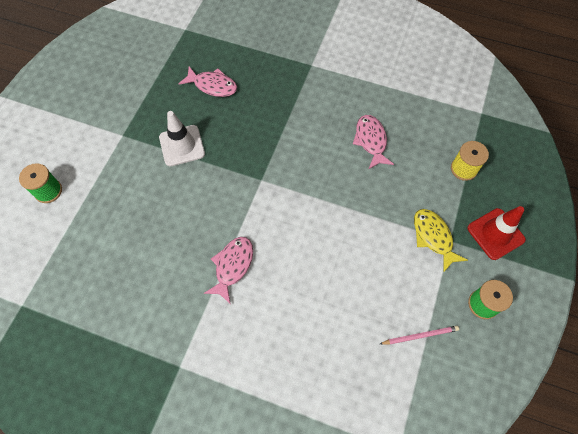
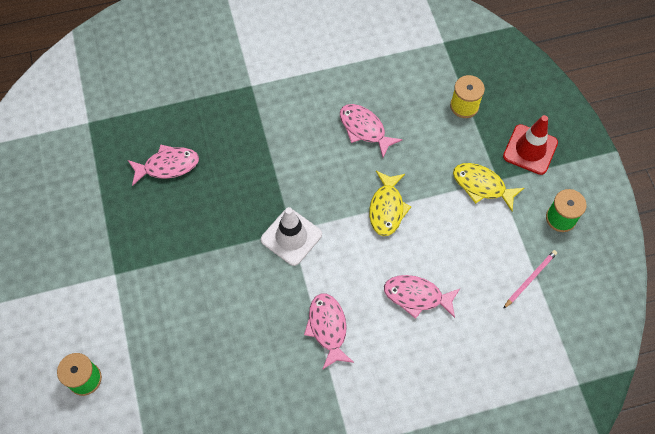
camera: 35 degrees left, 0 degrees up
(182, 145) = (186, 246): white traffic cone -> white traffic cone (291, 237)
(317, 287) = (417, 296): none -> pink fish
(344, 208) = (387, 208): none -> yellow fish

